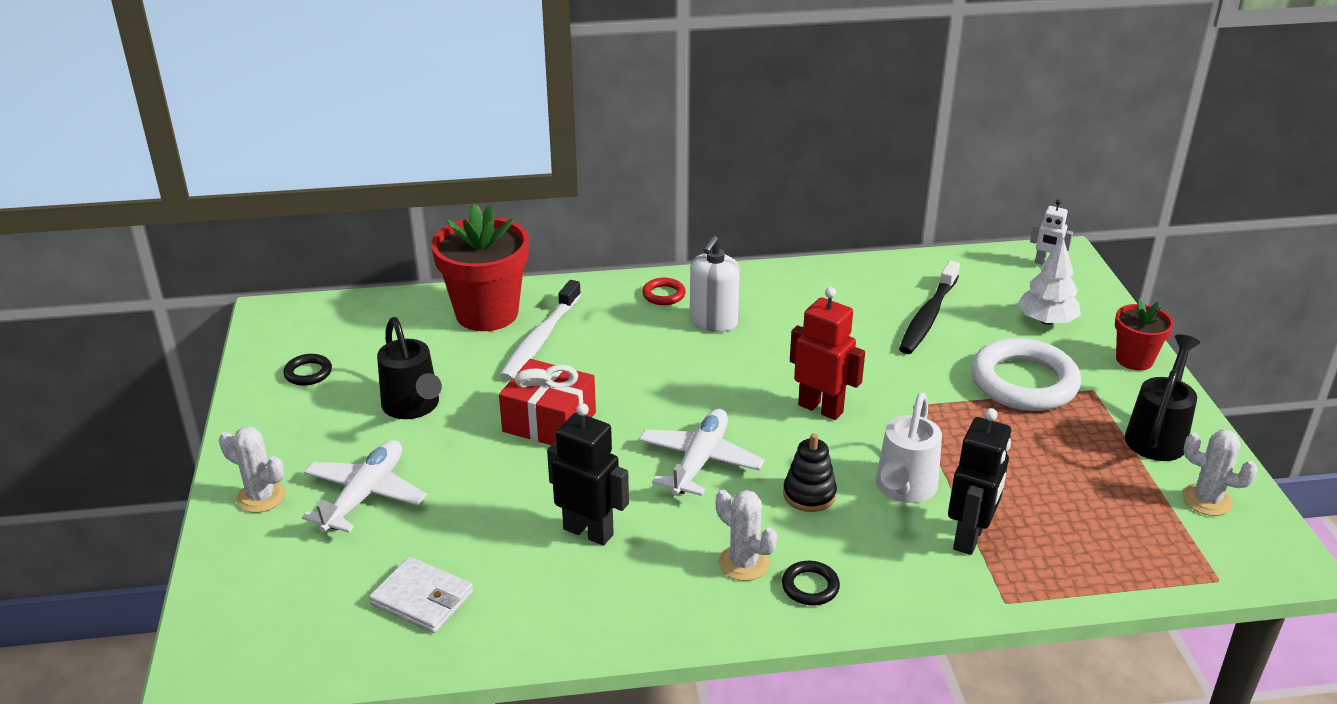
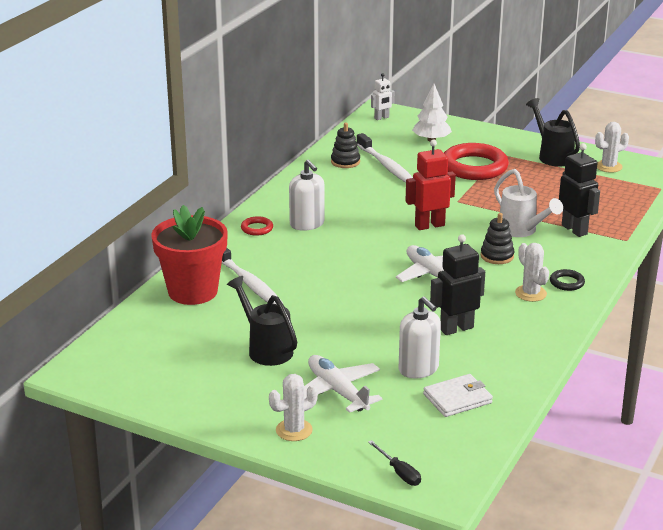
camera: 55 degrees left, 5 degrees down
(224, 614) = (399, 472): none -> black screwdriver
(308, 373) = (172, 376): black ring -> none
(413, 408) = (266, 348): black watering can -> black watering can turned 135 degrees counterclockwise
(465, 538) = (418, 369): none -> white soap dispenser
(549, 422) = (340, 308): red gift -> none
(743, 563) = (530, 293): white cactus -> white cactus turned 75 degrees clockwise
(896, 285) = (345, 162): none -> black stacking toy
(928, 316) = (386, 166): black toothbrush -> white toothbrush
(1024, 382) = (474, 167): white ring -> red ring
(1134, 359) = (490, 135): red flower pot -> none

